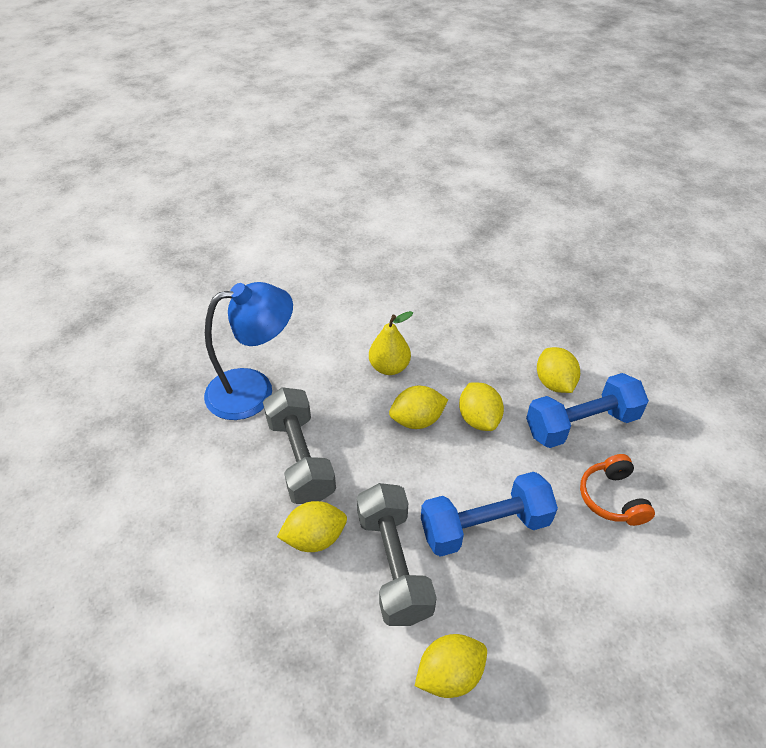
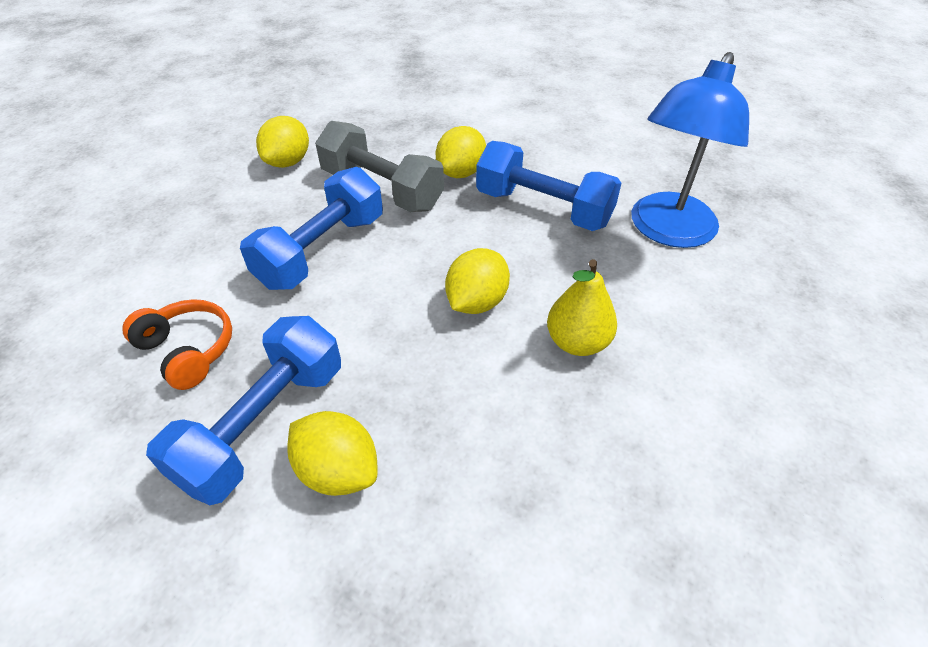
camera: 140 degrees right, 0 degrees up
(300, 458) = (543, 209): grey dumbbell -> blue dumbbell
(478, 419) = (408, 346): yellow lemon -> none

